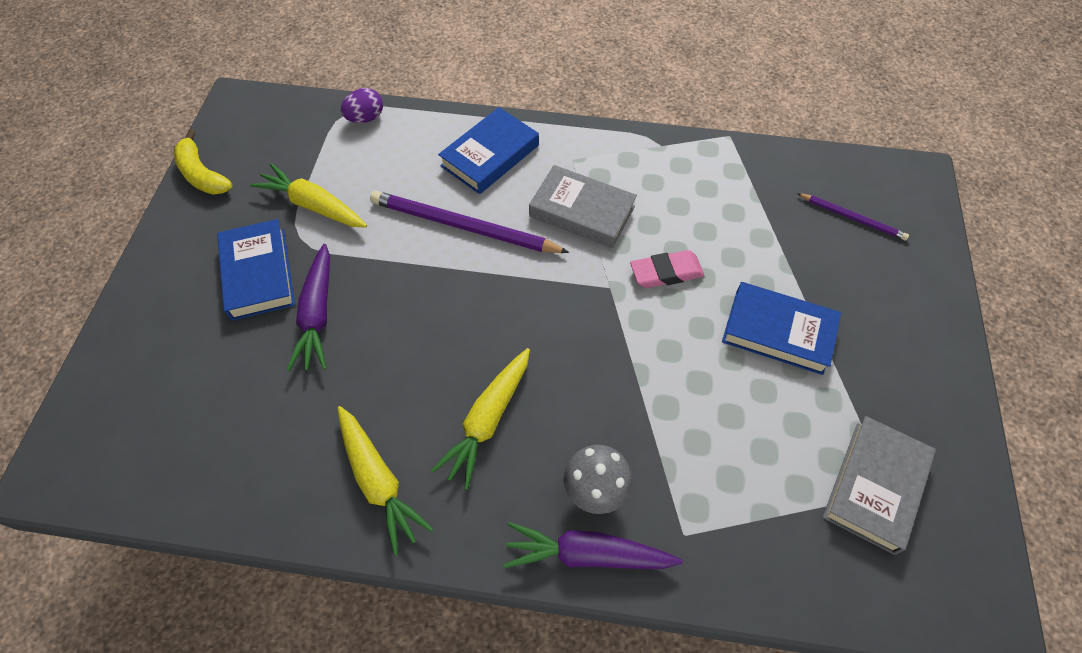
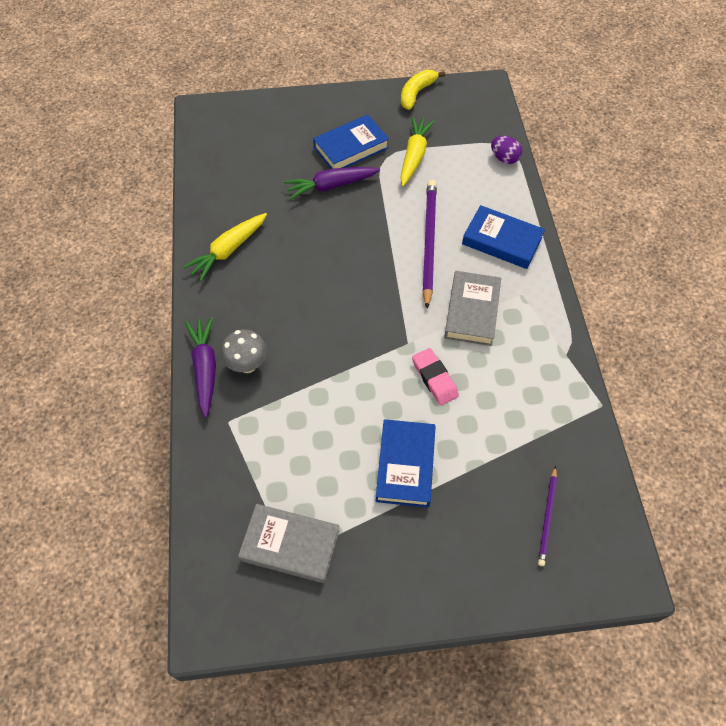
camera: 75 degrees right, 0 degrees up
(488, 420) = (281, 295): yellow carrot -> none

